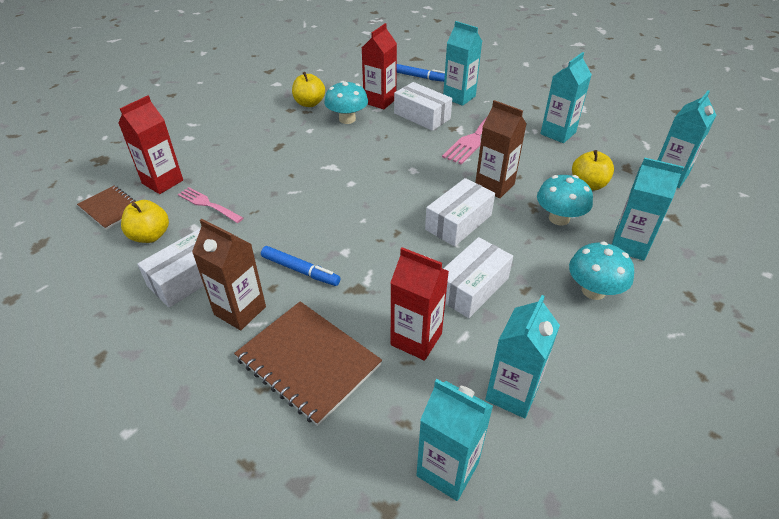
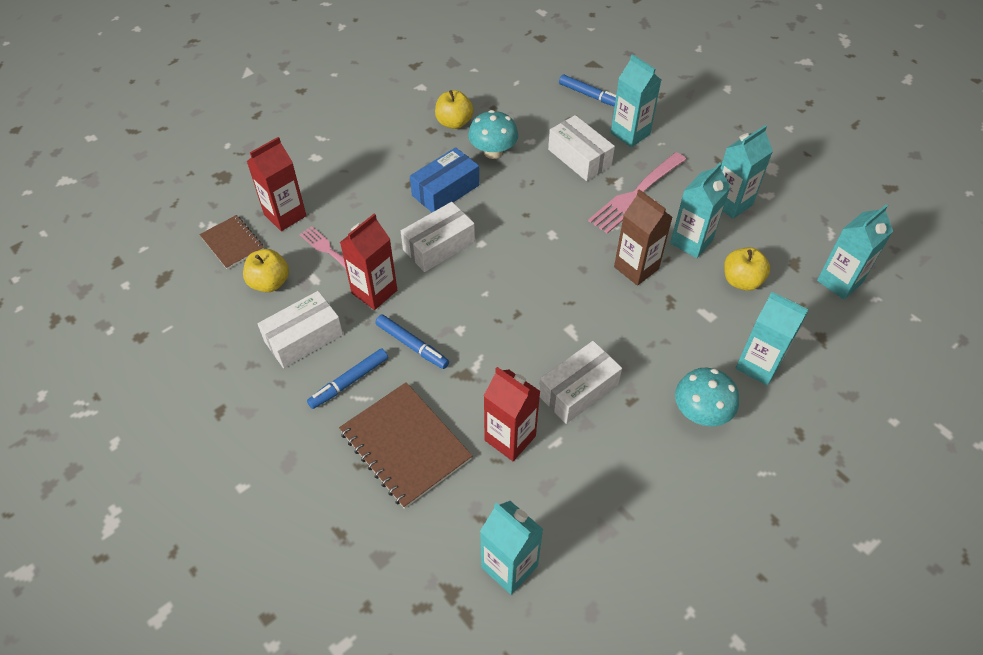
camera: 10 degrees right, 10 degrees up
(240, 310) = (349, 382): brown carton -> blue marker
(311, 149) = (445, 190): none -> blue box
(380, 101) = (535, 129): red carton -> red carton (374, 292)
(458, 222) = (584, 310): white box -> white box (439, 246)
(512, 393) = (586, 507): turquoise carton -> turquoise carton (691, 241)
(559, 218) = (694, 320): turquoise mushroom -> none

